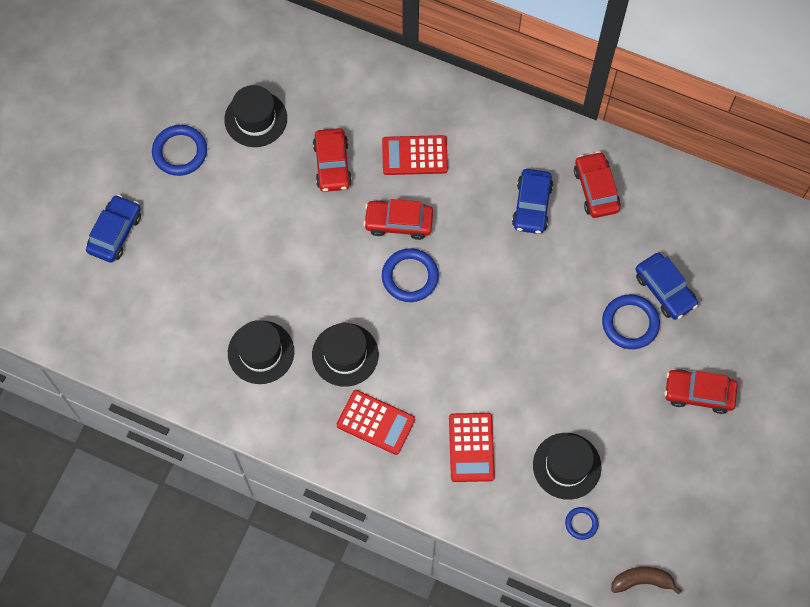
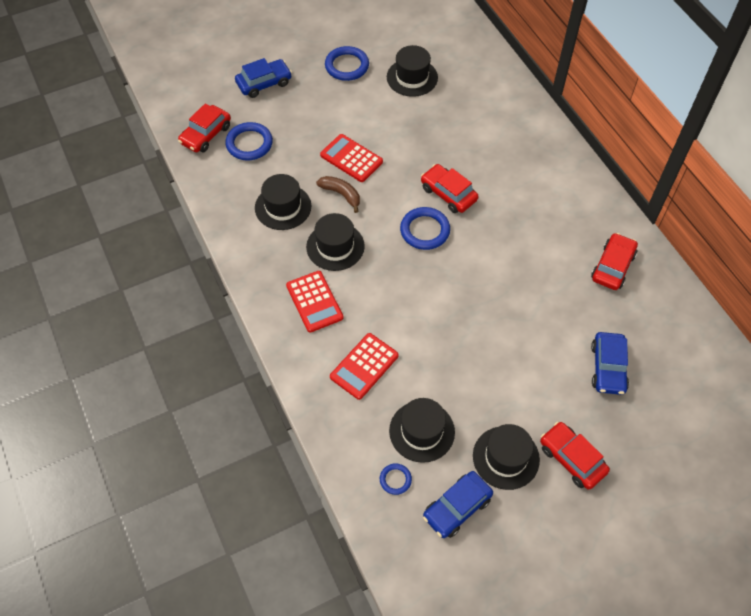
camera: 40 degrees right, 10 degrees down
(332, 164) = (436, 132): red car -> red car (206, 134)
(414, 156) = (497, 162): red calculator -> red calculator (351, 158)
(532, 206) = (554, 245): blue car -> blue car (457, 507)
(630, 323) = (560, 371): blue ring -> blue ring (249, 144)
(642, 581) = (404, 559): brown banana -> brown banana (341, 194)
(649, 434) = (506, 457): none -> black hat

